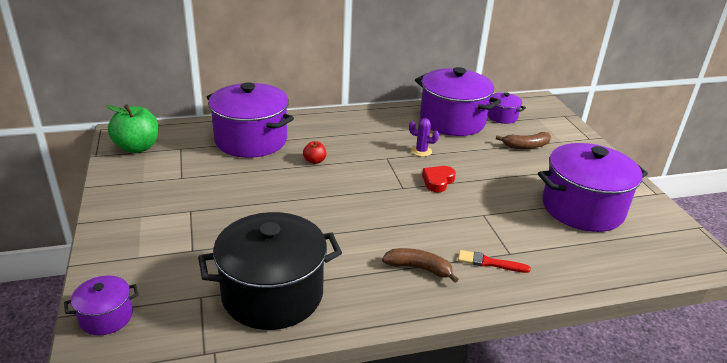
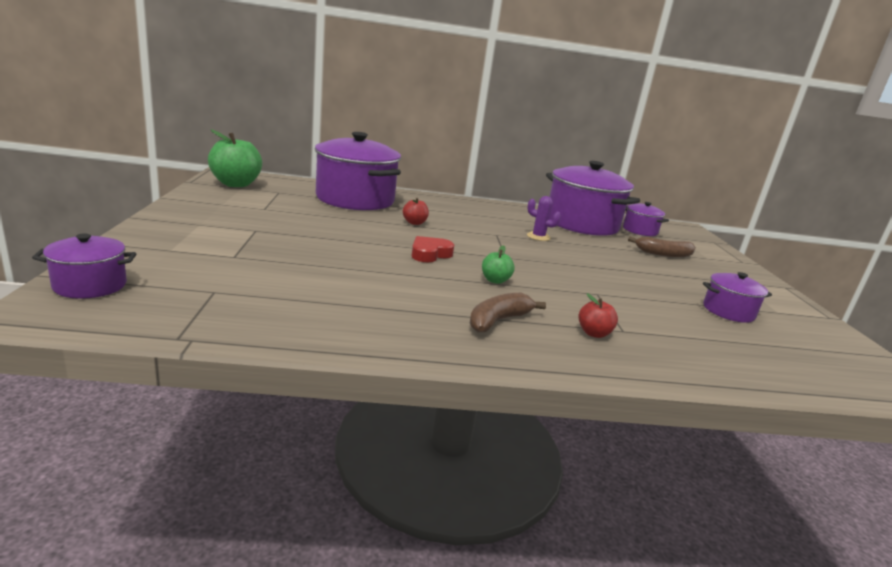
camera: 10 degrees right, 10 degrees down
(272, 294) = (301, 306): black pot -> none
(403, 221) = (495, 280): none -> green apple
(419, 268) = (498, 320): brown banana -> brown banana turned 75 degrees counterclockwise
(438, 181) = (549, 260): red heart -> red heart (430, 254)
(489, 263) = (593, 333): red brush -> red apple
(582, 208) = (728, 311): purple pot -> purple pot, size x0.48

